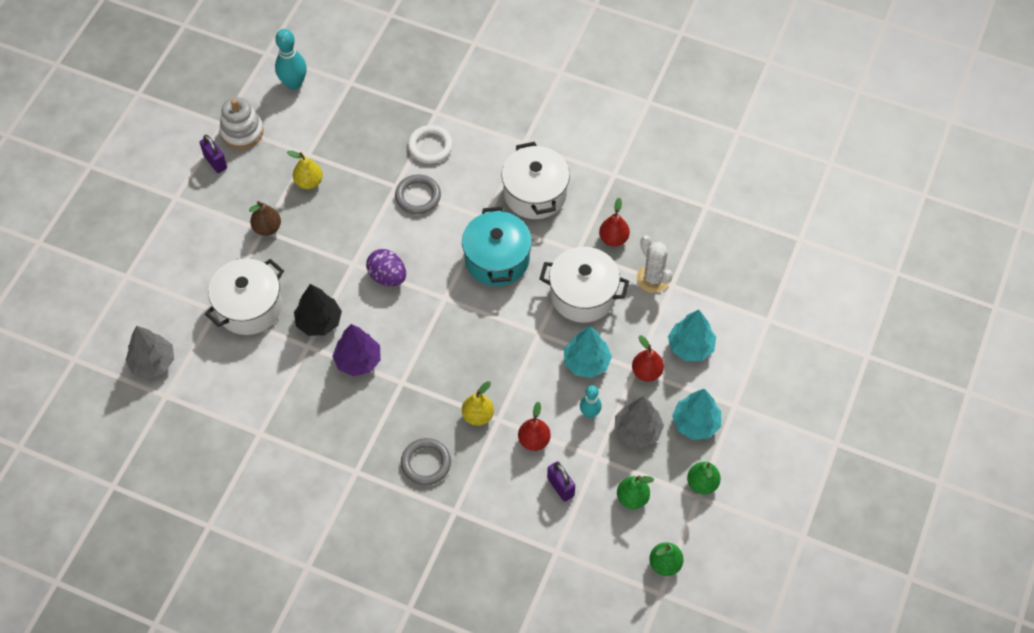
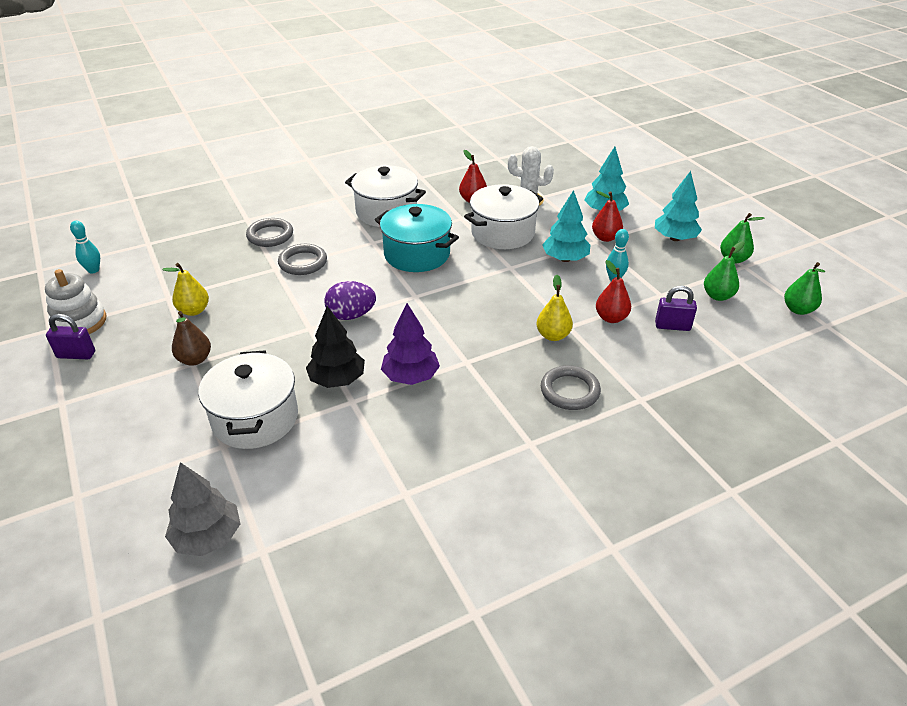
camera: 50 degrees left, 20 degrees down
(294, 83) = (93, 270): turquoise bowling pin -> turquoise bowling pin, size x0.62
(430, 146) = (270, 235): white ring -> grey ring
(637, 430) = (654, 265): grey tree -> none

